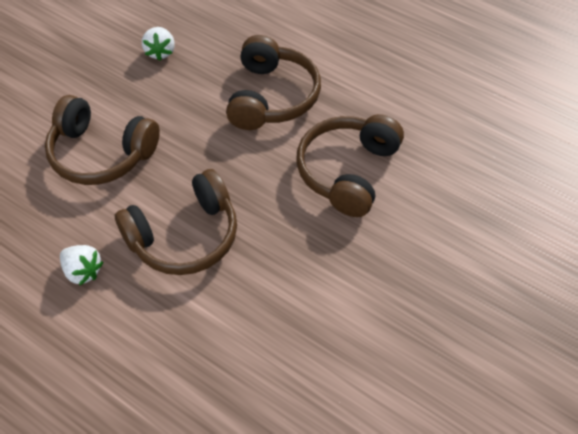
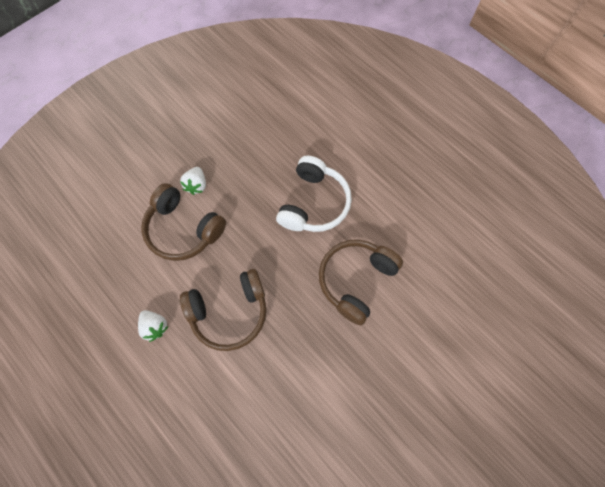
camera: 10 degrees right, 15 degrees up
(160, 52) = (240, 147): white strawberry -> white strawberry (196, 185)
(272, 97) = (314, 203): brown headphones -> white headphones

